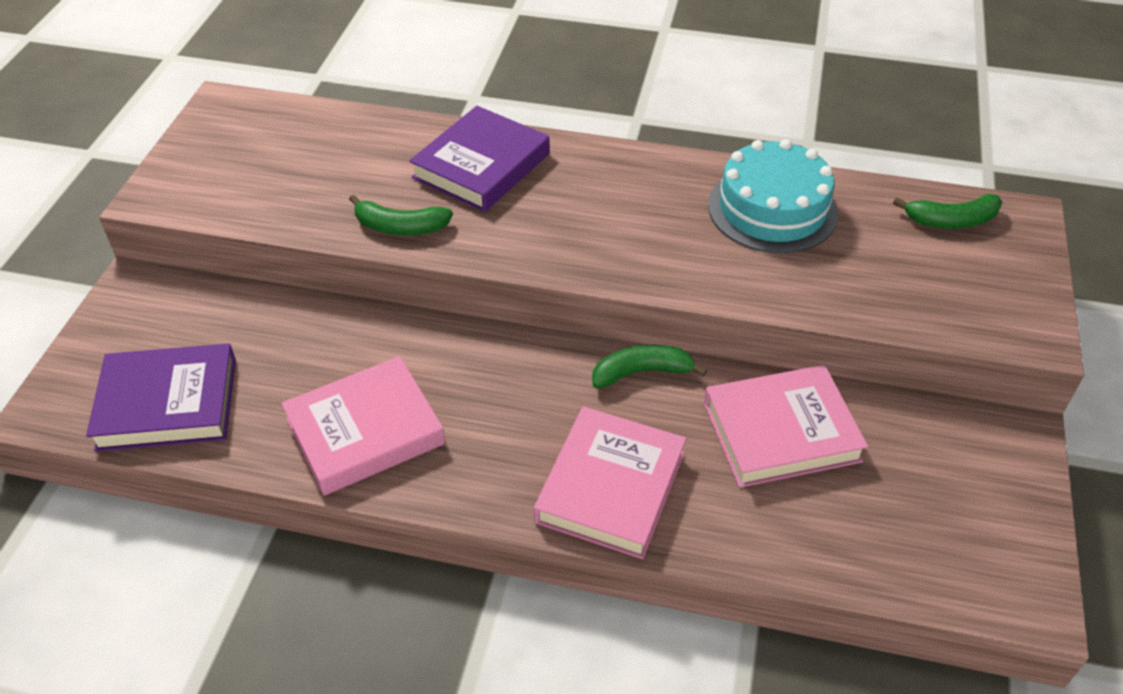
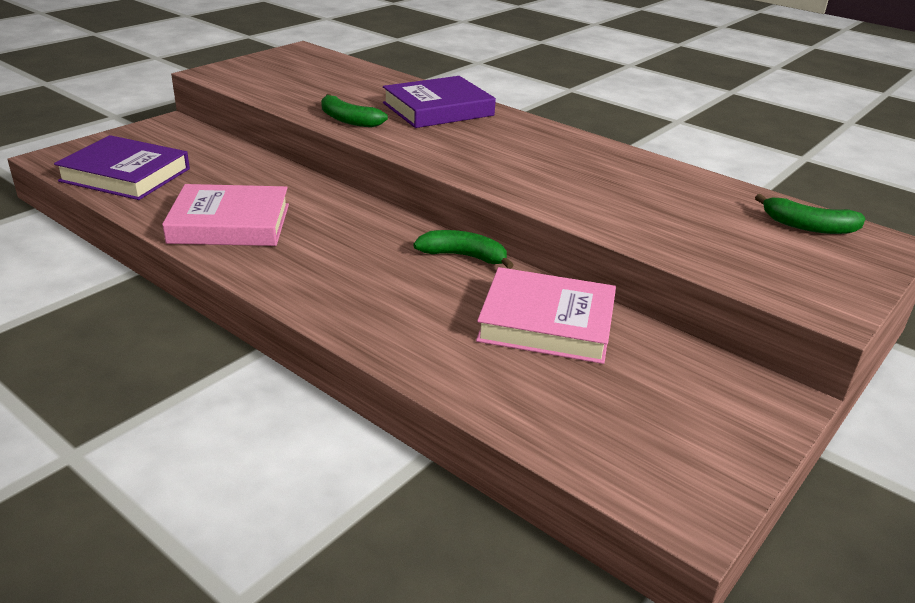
camera: 25 degrees right, 15 degrees down
(610, 487) = (371, 306): pink book -> none
(772, 209) = (645, 180): turquoise cake -> none

